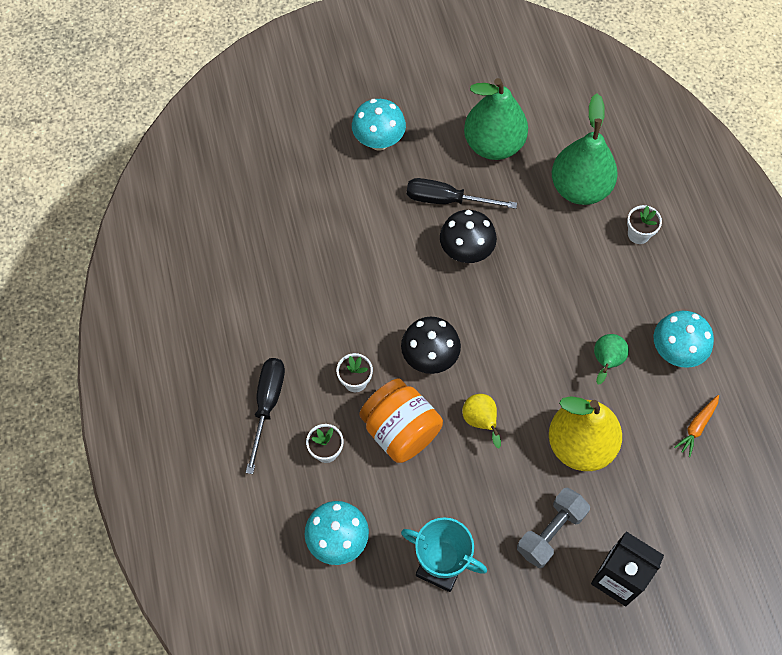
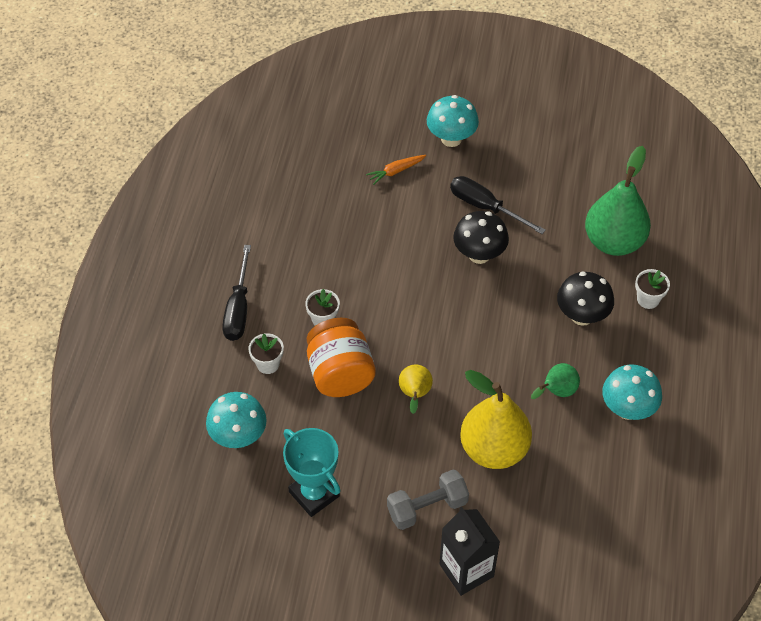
camera: 25 degrees right, 10 degrees down
(267, 405) = (238, 309): black screwdriver -> black screwdriver turned 150 degrees clockwise
(429, 357) = (398, 326): black mushroom -> black mushroom (582, 316)
(493, 145) = (553, 178): green pear -> none
(697, 427) = (612, 478): orange carrot -> orange carrot (396, 171)

